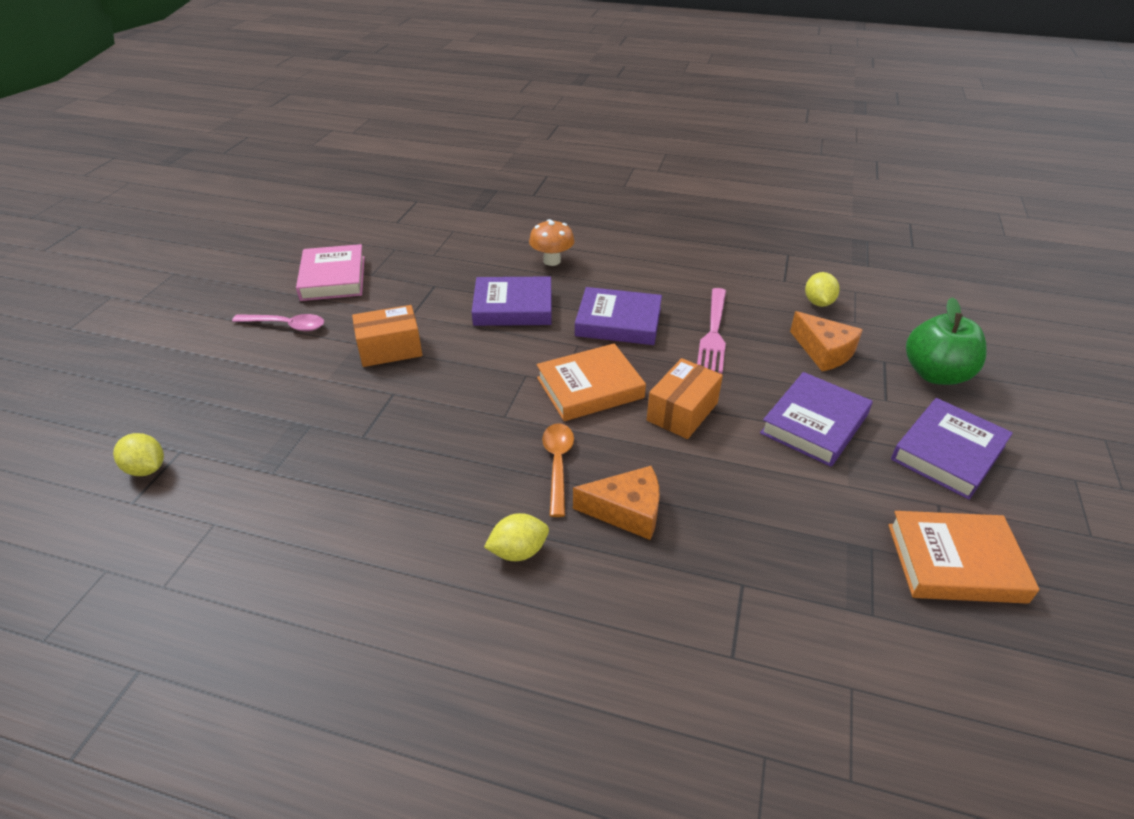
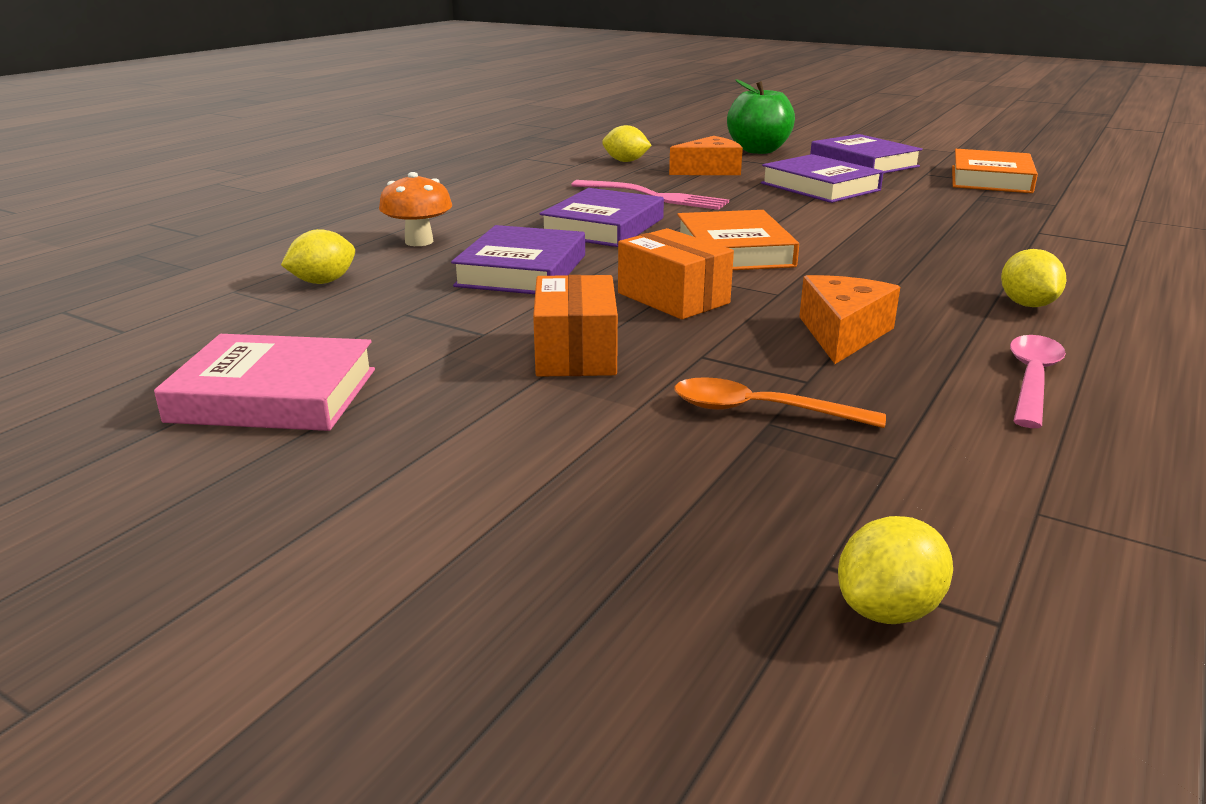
camera: 75 degrees left, 15 degrees down
(287, 325) = (418, 445): pink spoon -> pink spoon (1032, 379)
(472, 250) = (323, 282): none -> yellow lemon
(558, 464) = (876, 276): orange spoon -> orange spoon (759, 411)
(626, 511) = (951, 257): orange cheese -> orange cheese (842, 334)
(682, 412) = (790, 222): orange box -> orange box (673, 298)

